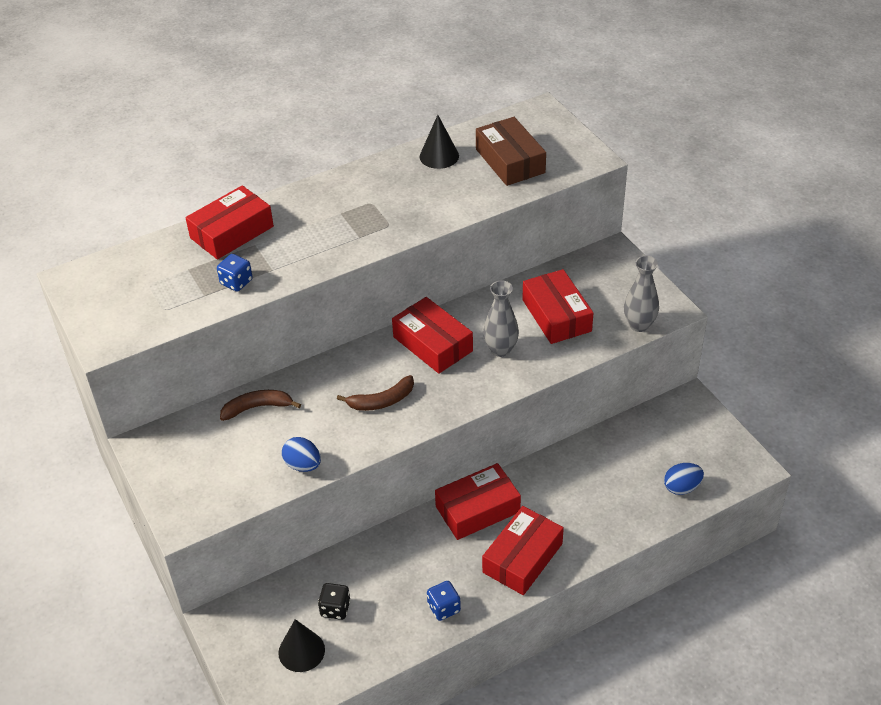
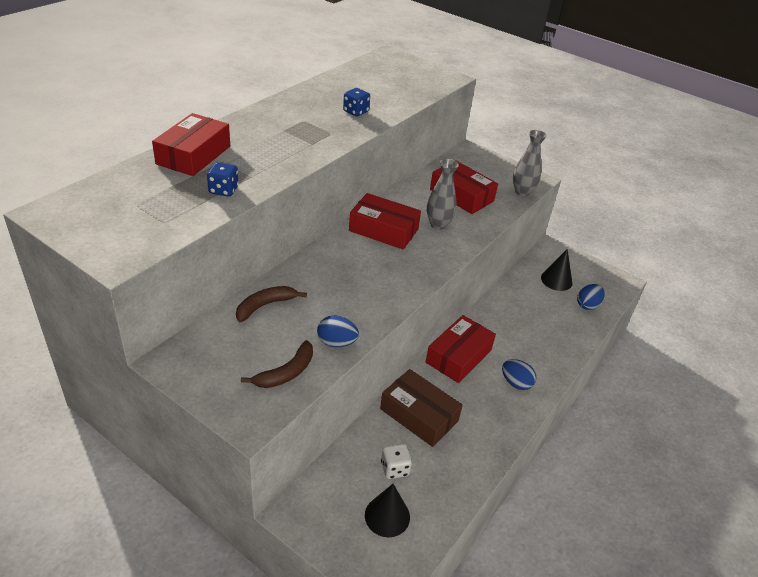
camera: 30 degrees left, 5 degrees down
(335, 609) = (394, 468): black dice -> white dice
(381, 401) = (371, 278): brown banana -> brown banana (286, 373)
(439, 156) = (336, 87): black cone -> black cone (556, 280)
(444, 608) = (483, 440): blue dice -> blue dice (355, 112)
(510, 161) = (392, 84): brown box -> brown box (419, 415)
(522, 558) = (516, 383): red box -> blue egg

